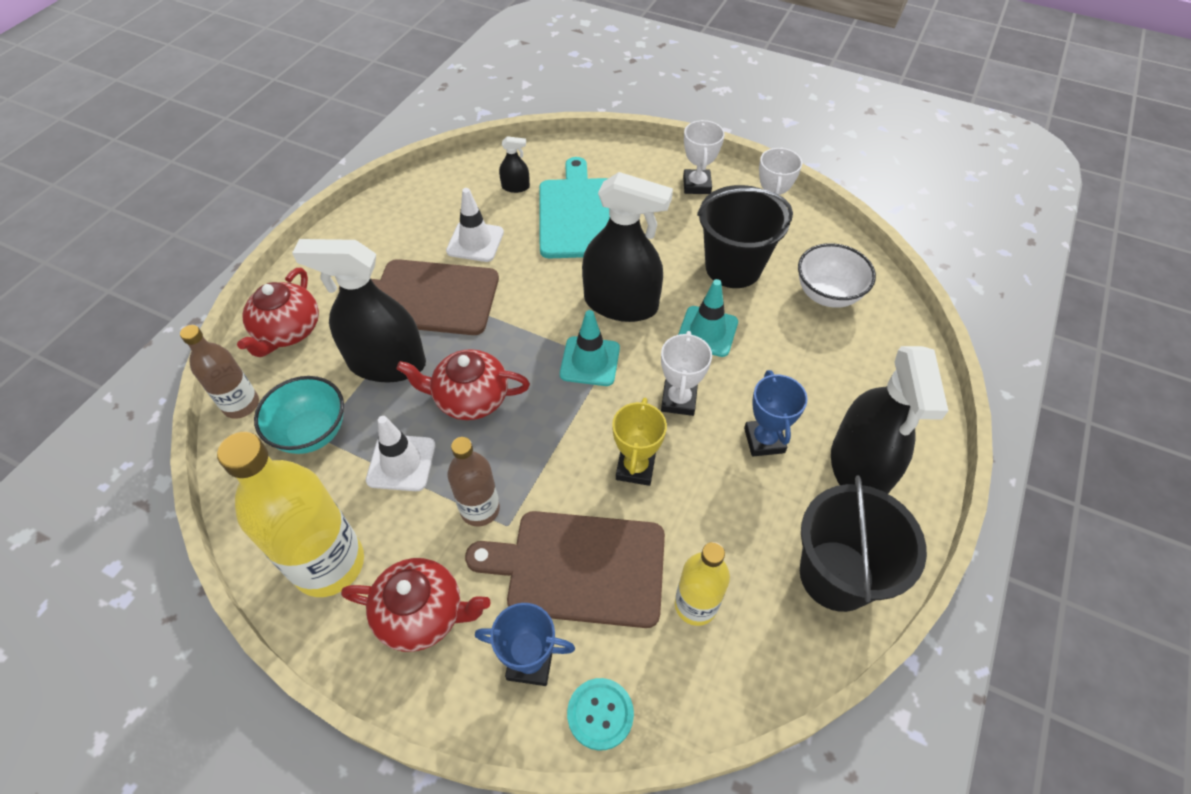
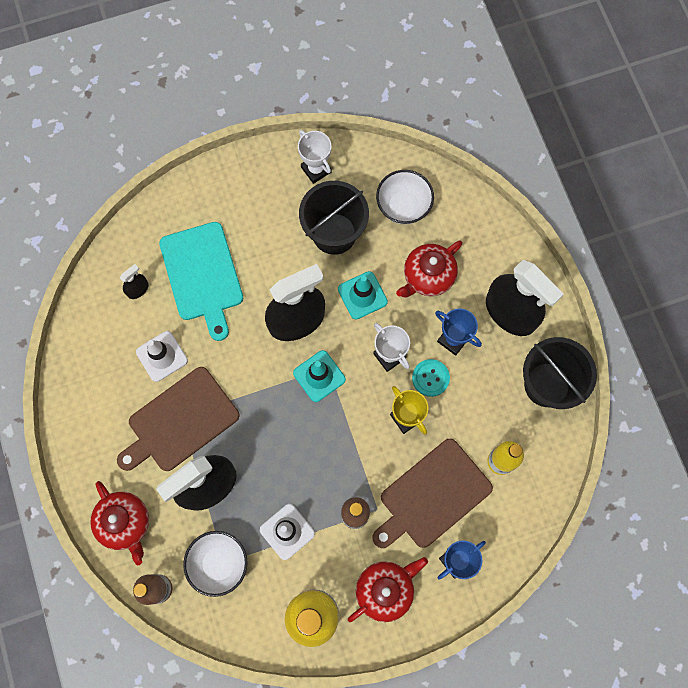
camera: 45 degrees left, 20 degrees up
(312, 432) = (219, 563): turquoise bowl -> white bowl
(470, 398) = (280, 461): red teapot -> red teapot (428, 276)
(578, 214) = (202, 275): turquoise cutting board -> turquoise cutting board turned 150 degrees counterclockwise
(600, 714) = (507, 551): turquoise button -> turquoise button (430, 378)
(697, 185) = (251, 183): white trophy -> none

